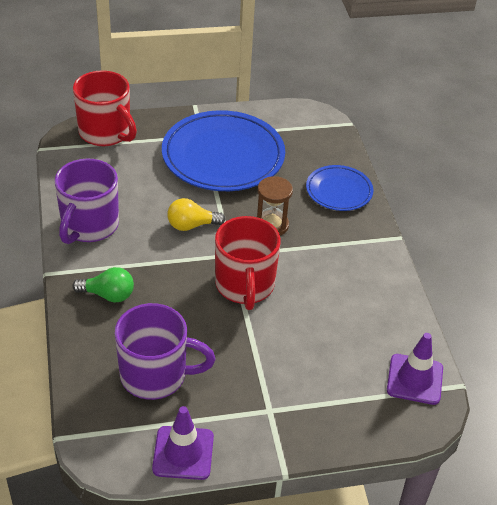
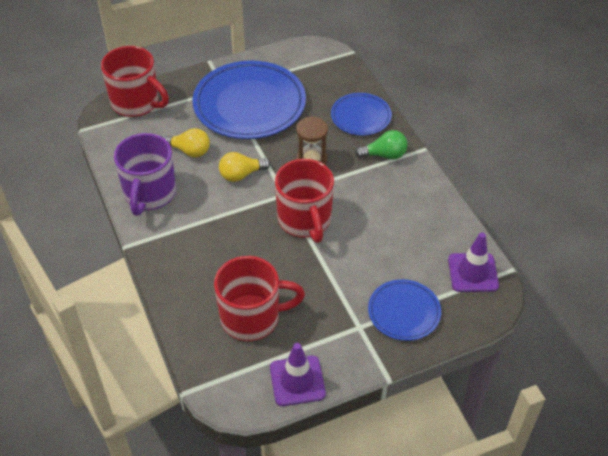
camera: 10 degrees left, 5 degrees up
(108, 295) = (187, 254): green light bulb -> green light bulb (384, 155)
(145, 191) = (189, 151): none -> yellow light bulb
(155, 375) = (252, 318): purple mug -> red mug
(324, 405) = (404, 312): none -> blue plate

